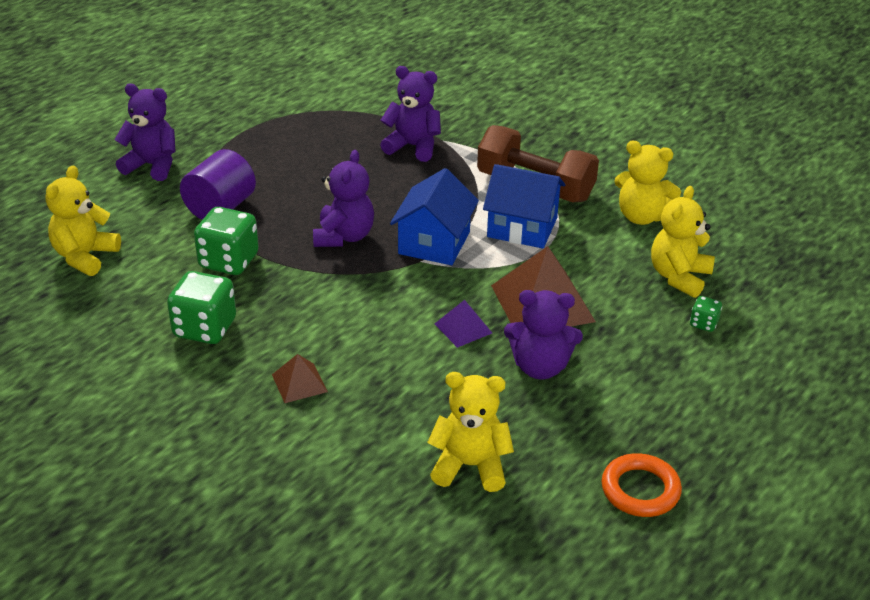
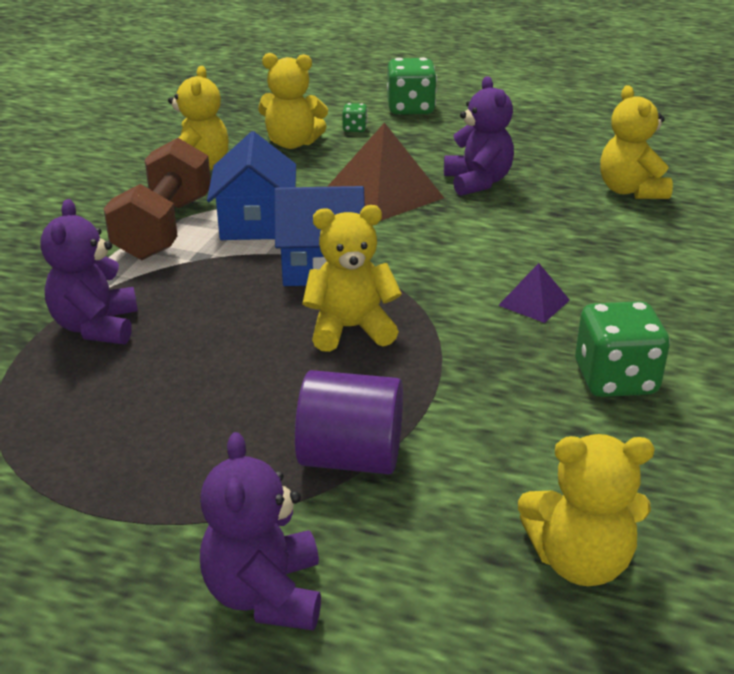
camera: 110 degrees left, 5 degrees down
(229, 261) = (472, 405): green dice -> green dice (410, 109)
(299, 383) = (629, 291): brown pyramid -> none
(344, 236) = (350, 329): purple teddy bear -> yellow teddy bear
(463, 328) = (457, 224): purple pyramid -> purple pyramid (534, 302)
(640, 490) = (576, 131): orange ring -> none

